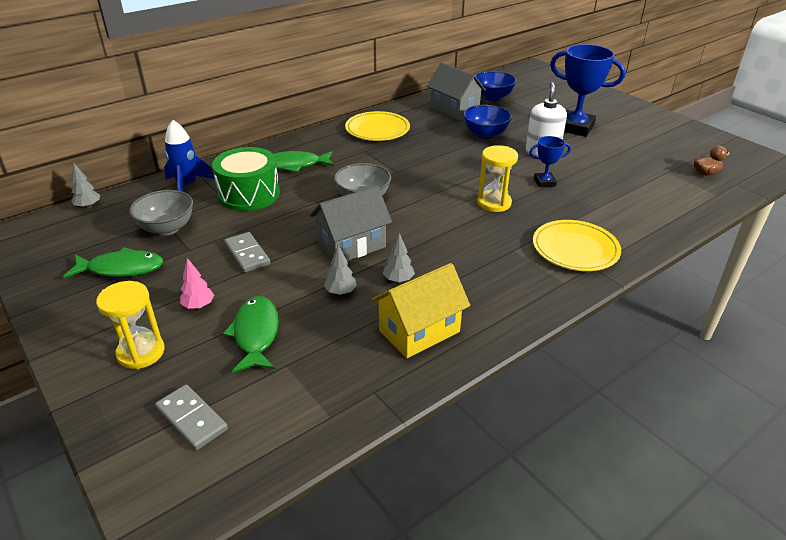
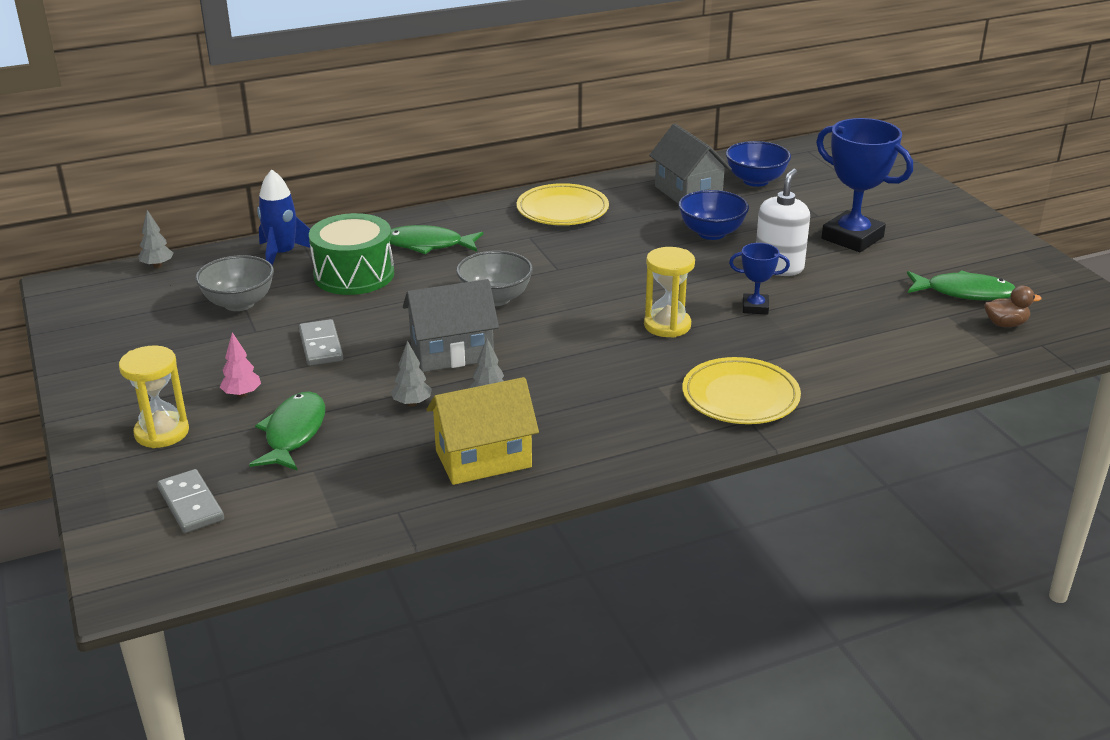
camera: 15 degrees right, 5 degrees down
(121, 269) = (171, 342): green fish -> green fish (964, 292)

